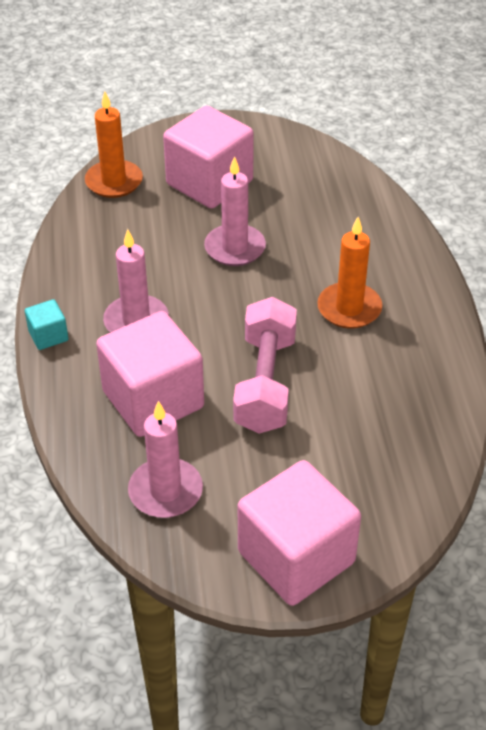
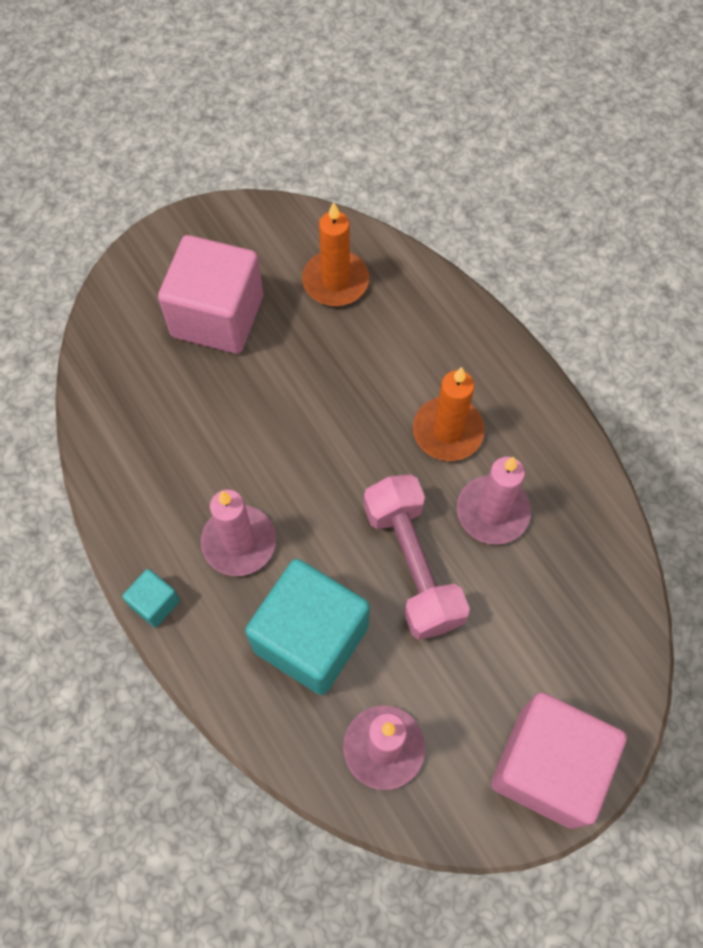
camera: 25 degrees left, 20 degrees up
(114, 182) = (110, 356): orange candle -> orange candle (335, 281)
(153, 399) = (311, 638): pink cube -> turquoise cube
(235, 248) = (291, 398): pink candle -> pink candle (492, 512)

